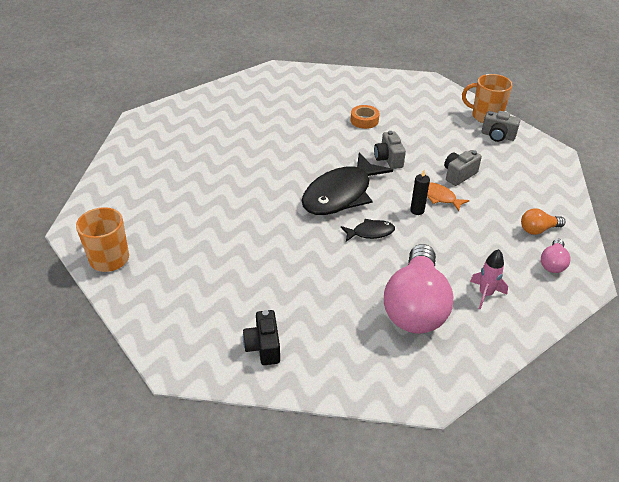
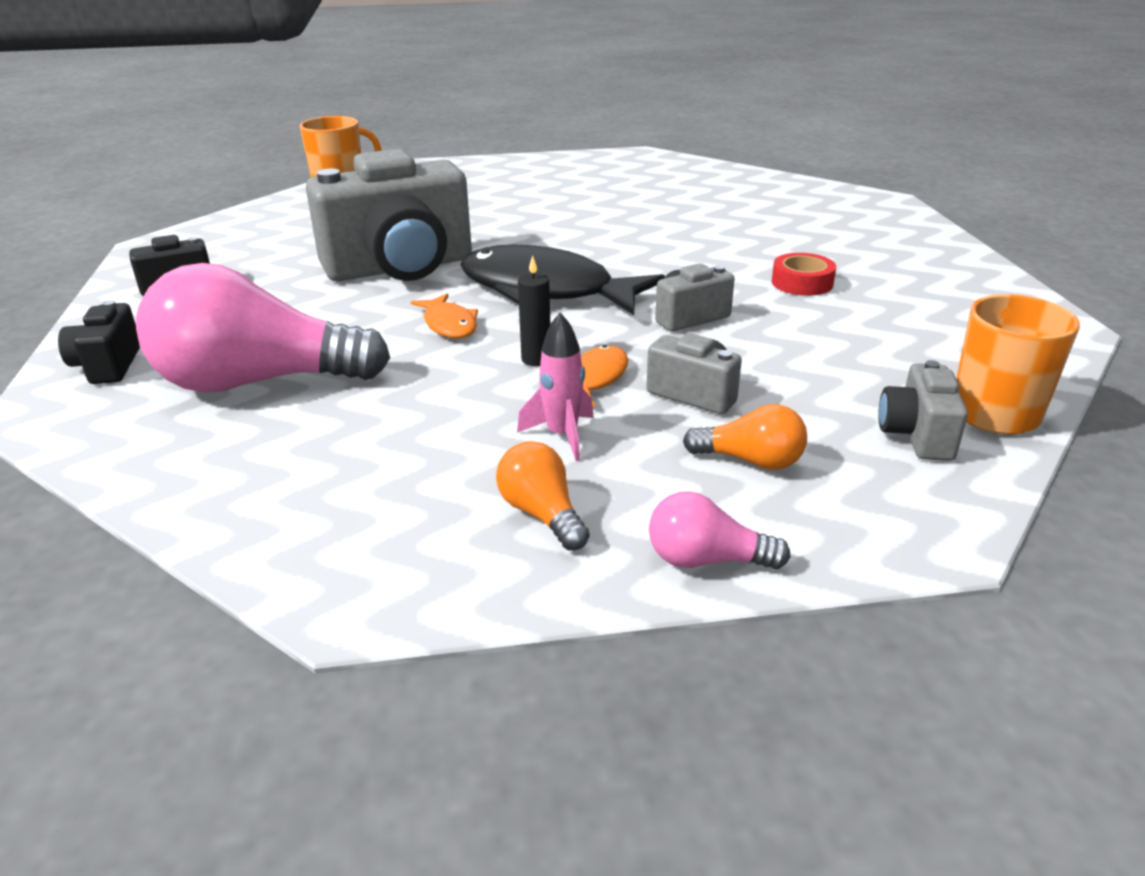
camera: 75 degrees right, 10 degrees down
(284, 242) = (400, 268): none -> grey camera
(364, 120) = (802, 283): orange tape -> red tape
(370, 232) = (449, 325): black fish -> orange fish
(378, 372) = (108, 365): none -> black camera
(485, 294) = (295, 451): pink rocket -> pink rocket (562, 436)
(509, 175) = (751, 461): none -> orange light bulb
(553, 263) = (415, 541): pink light bulb -> pink light bulb (706, 560)

